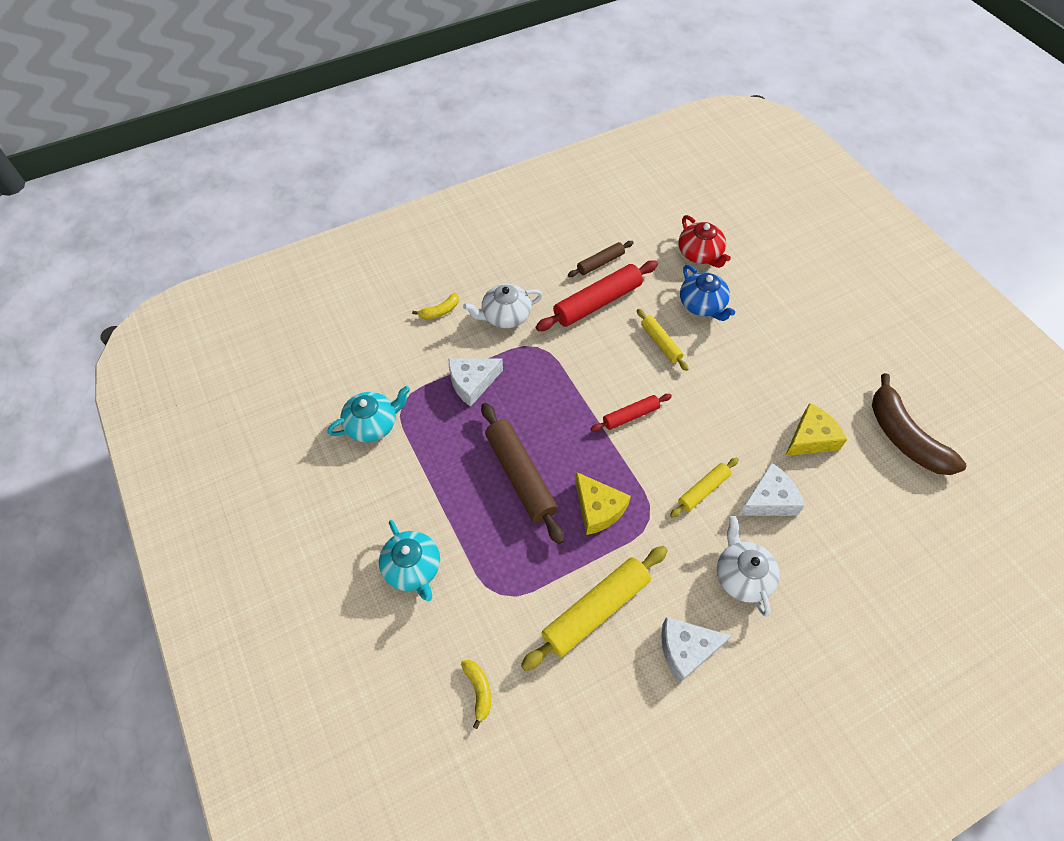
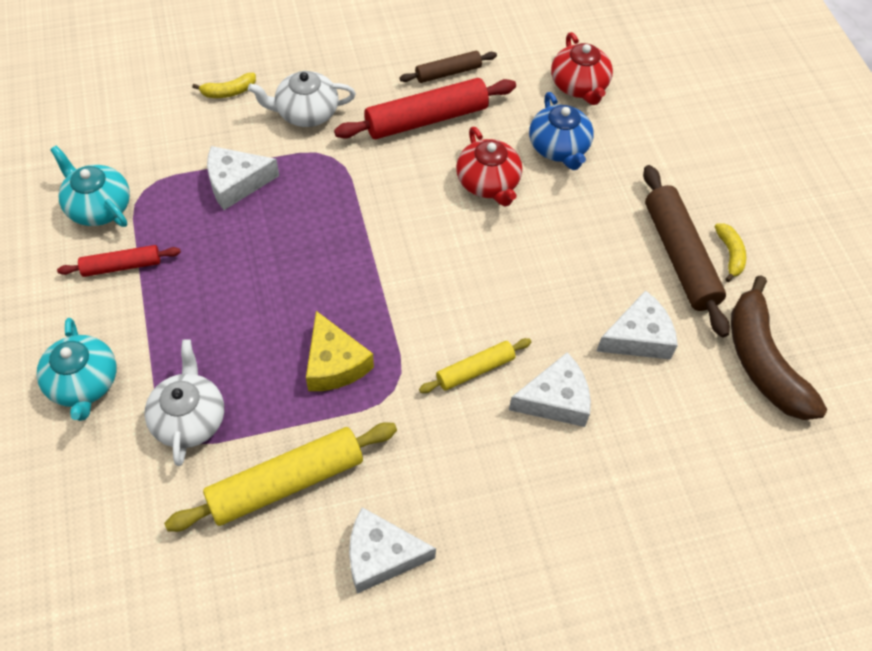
camera: 10 degrees right, 0 degrees up
(372, 424) = (98, 207): turquoise teapot -> turquoise teapot turned 120 degrees counterclockwise
(479, 691) = (108, 543): yellow banana -> yellow banana (730, 254)
(520, 476) = (253, 304): brown rolling pin -> brown rolling pin (679, 257)
(630, 416) = (417, 262): red rolling pin -> red rolling pin (122, 266)
(660, 343) = (488, 183): yellow rolling pin -> red teapot
(742, 576) = (486, 484): white teapot -> white teapot (189, 418)
(811, 438) = (638, 337): yellow cheese -> white cheese

